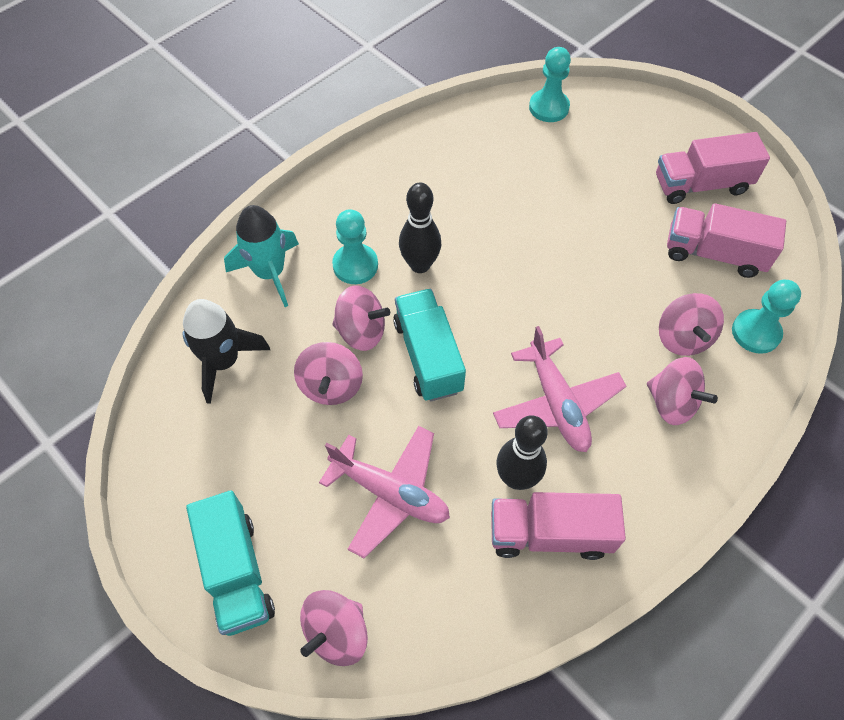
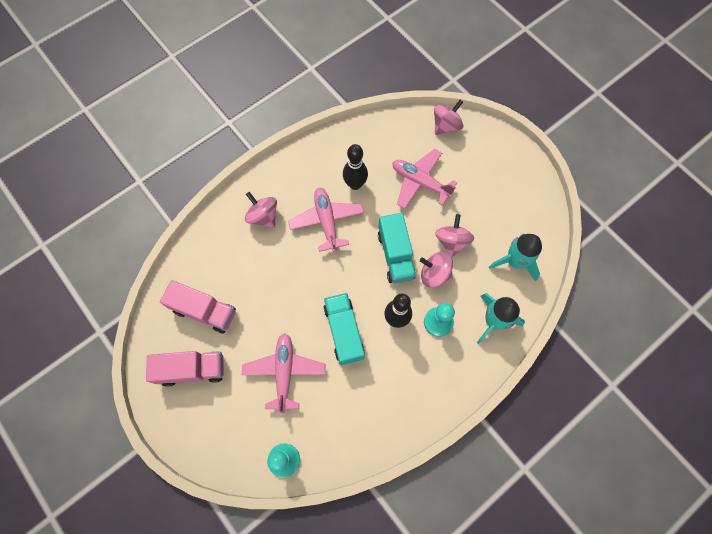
camera: 175 degrees left, 10 degrees up
(223, 361) = (515, 261): black rocket -> turquoise rocket
(237, 572) = (493, 153): turquoise truck -> turquoise truck (344, 332)
(550, 533) = (343, 158): pink truck -> none
(572, 191) = (284, 372): none -> pink plane
(682, 338) = (244, 254): pink spinning top -> none
(755, 332) = (200, 254): turquoise pawn -> none

